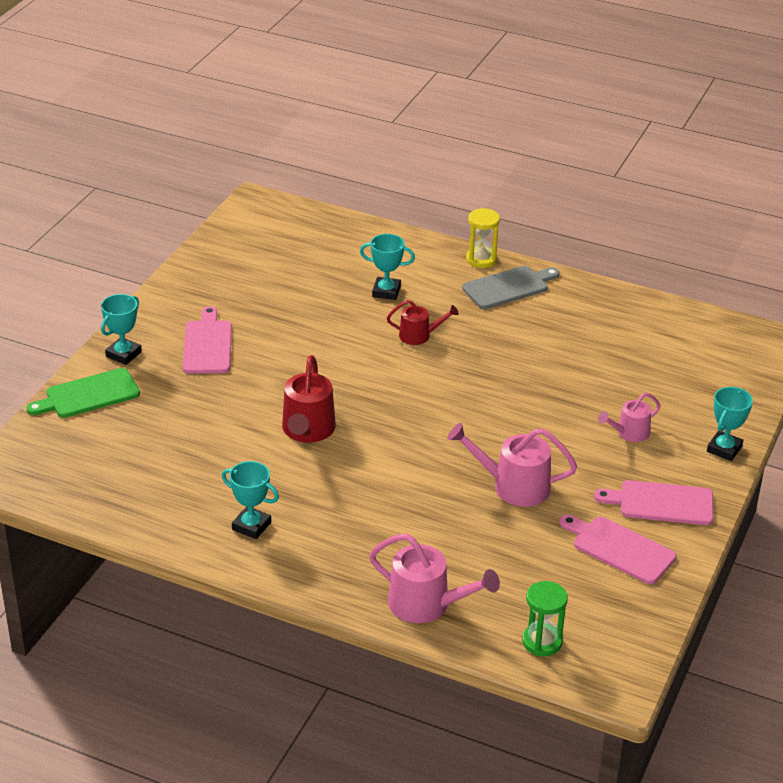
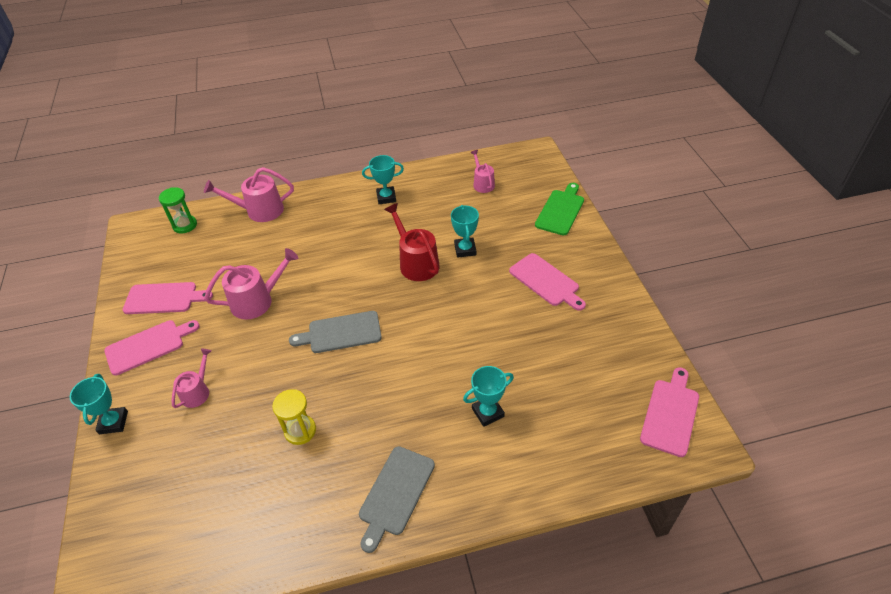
camera: 145 degrees right, 10 degrees up
(119, 474) = (482, 183): none -> pink watering can
(123, 354) = (582, 244): turquoise trophy -> turquoise trophy (465, 249)
(253, 224) = (670, 414): none -> pink cutting board
(419, 335) = (420, 383): red watering can -> none
(451, 409) = (341, 333): none -> grey cutting board
(481, 259) = (449, 516): yellow hourglass -> yellow hourglass (300, 431)

